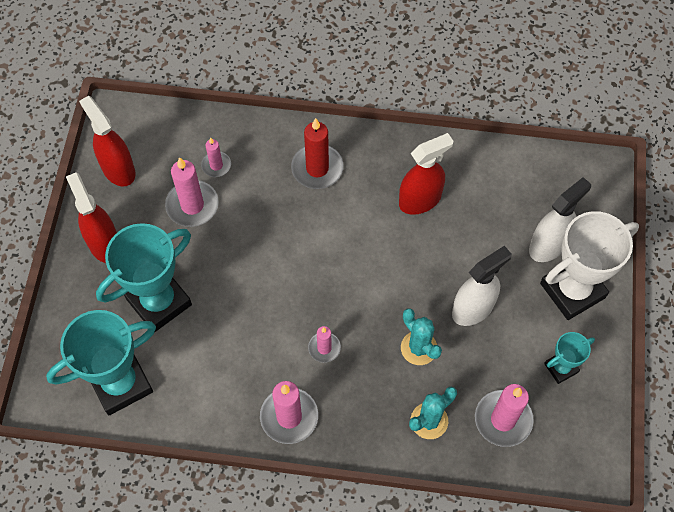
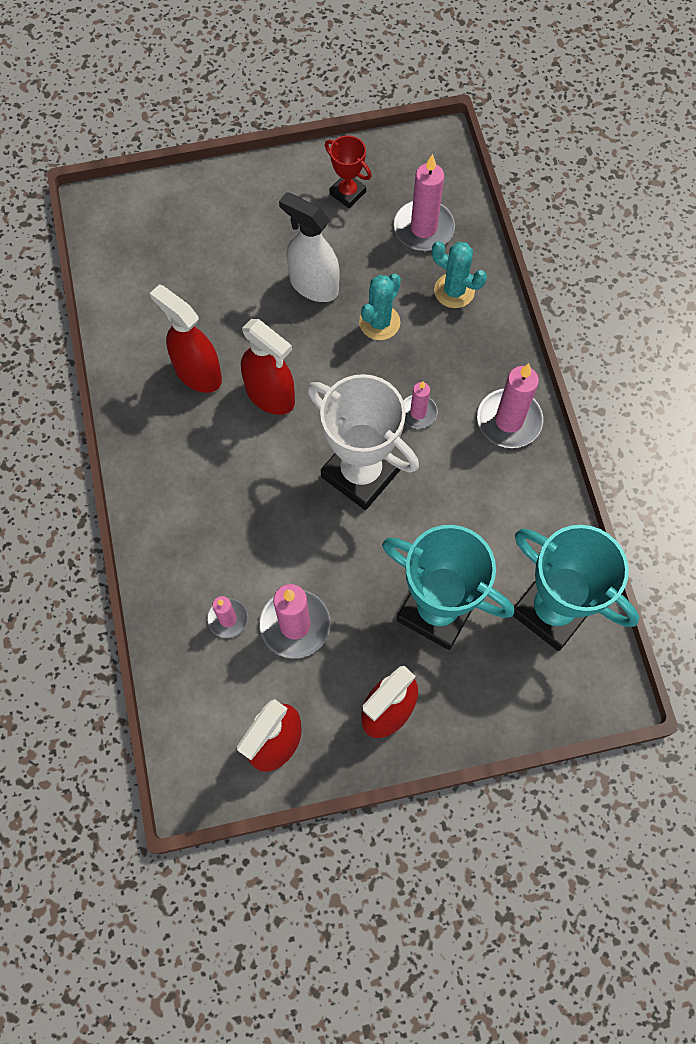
camera: 110 degrees left, 5 degrees up
(317, 168) = (192, 497): red candle -> none
(381, 245) = (270, 395): none -> red spray bottle
(548, 245) = (211, 235): white spray bottle -> none
(561, 368) = (347, 193): turquoise trophy -> red trophy
(572, 290) = (257, 202): white trophy -> white trophy (360, 473)

